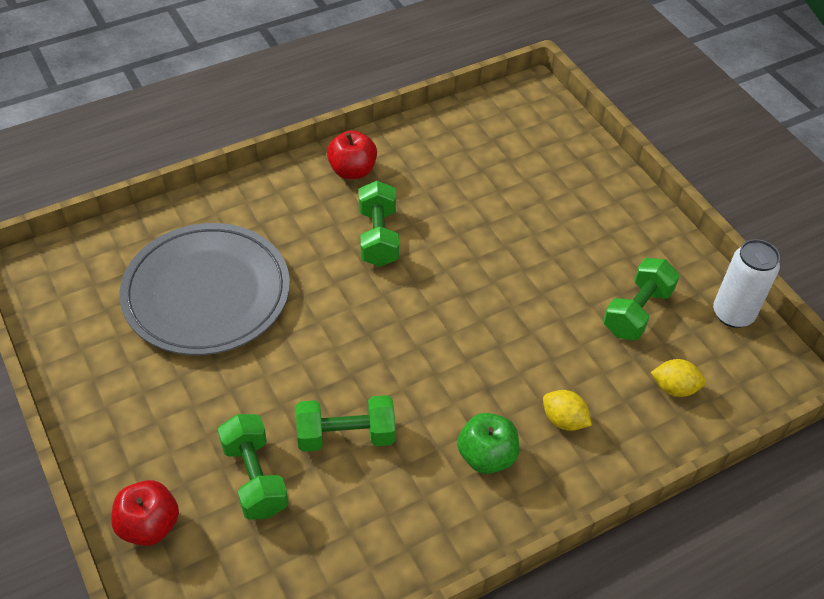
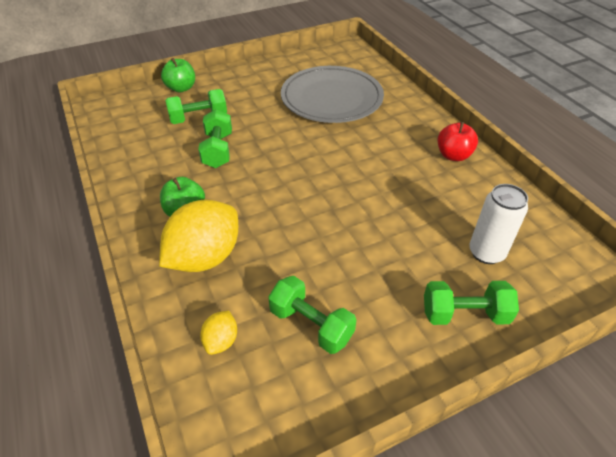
camera: 95 degrees right, 5 degrees down
(149, 525) = (181, 88): red apple -> green apple
(378, 237) = (386, 167): green dumbbell -> green dumbbell (464, 314)
(564, 420) = (205, 257): yellow lemon -> yellow lemon, size x2.16
(733, 314) = (305, 417): white can -> white can (486, 253)

